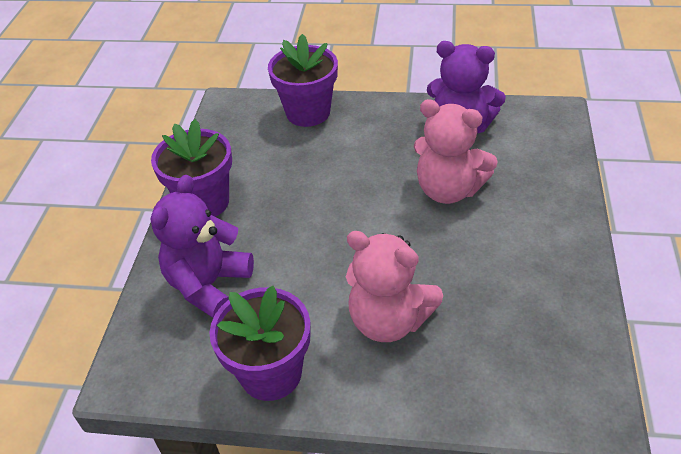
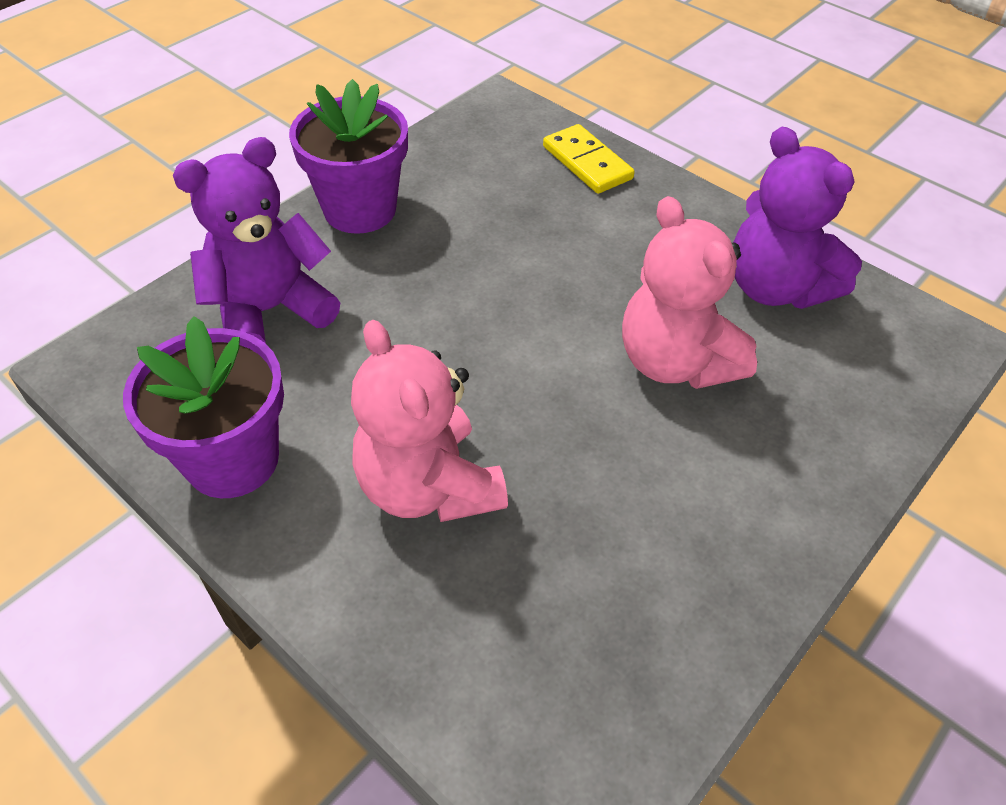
camera: 30 degrees right, 5 degrees up
(308, 112) = (587, 163): purple flower pot -> yellow domino

